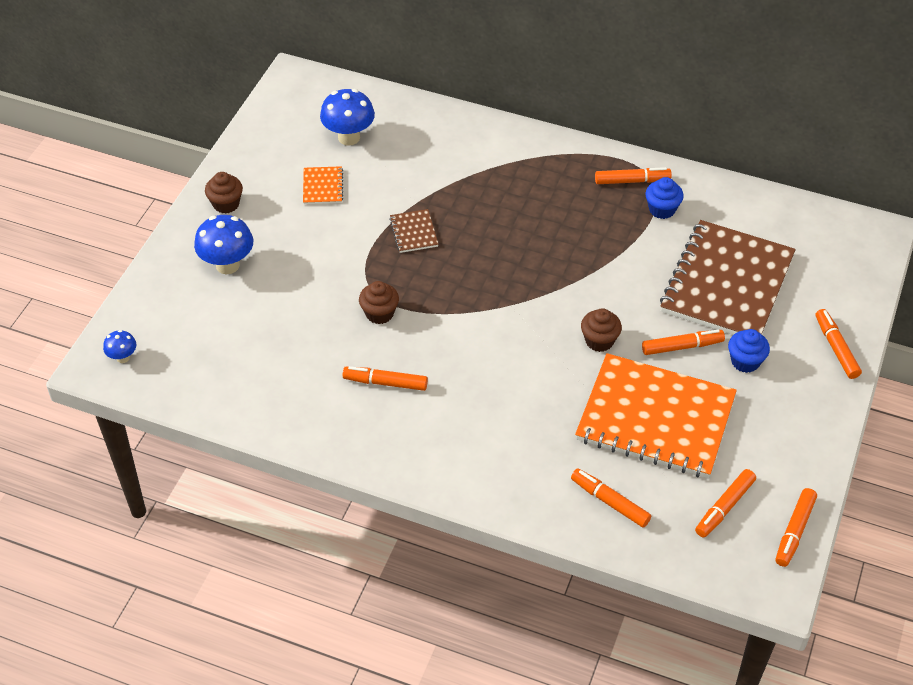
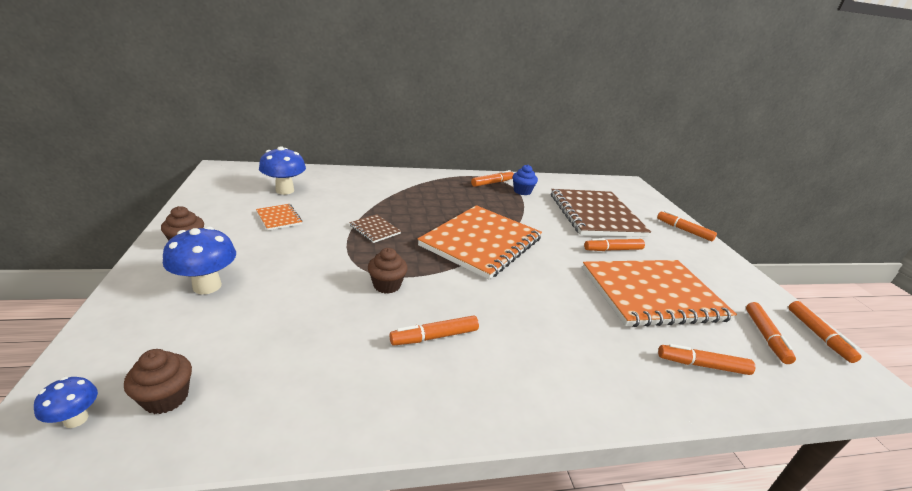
camera: 35 degrees left, 20 degrees down
(521, 286) = (481, 242): none -> orange notebook
(599, 341) = (564, 259): brown cupcake -> brown cupcake (166, 398)
(681, 347) = (613, 250): orange marker -> orange marker turned 150 degrees counterclockwise
(745, 361) = (654, 248): blue cupcake -> none

